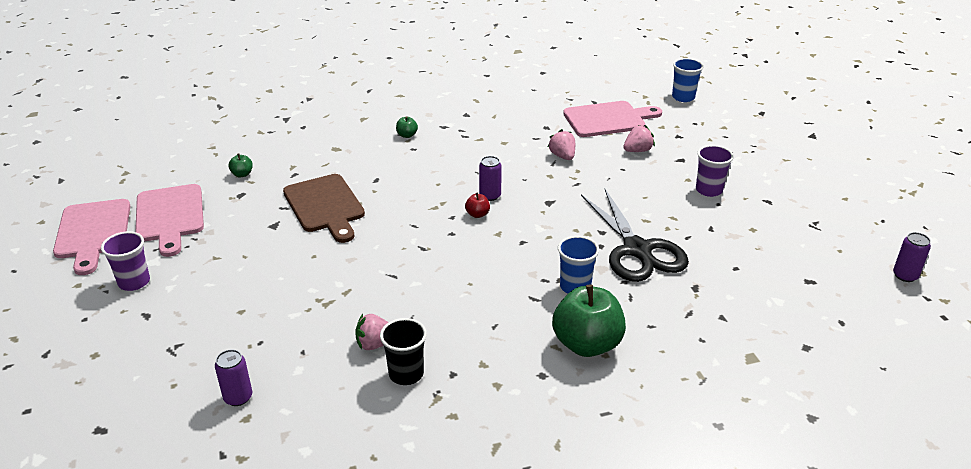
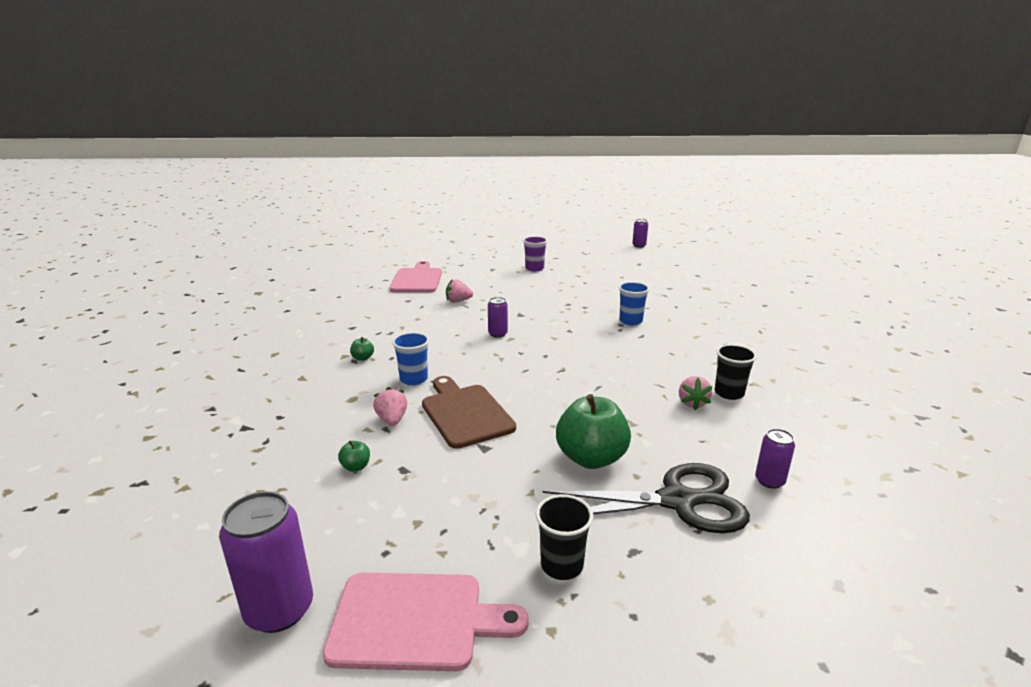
camera: 75 degrees left, 10 degrees down
(107, 185) = (279, 609): none -> purple can
(134, 282) = (562, 565): purple cup -> black cup
(169, 216) = (418, 533): pink cutting board -> none
(325, 206) = (465, 413): brown cutting board -> brown cutting board turned 105 degrees counterclockwise
(477, 214) = (523, 342): red apple -> none
(587, 344) = (694, 326): green apple -> green apple (591, 458)
(637, 150) = (470, 278): pink strawberry -> pink strawberry (392, 420)
(637, 250) = (594, 297): black scissors -> black scissors (677, 501)
(683, 97) = (409, 255): blue cup -> blue cup (414, 379)

